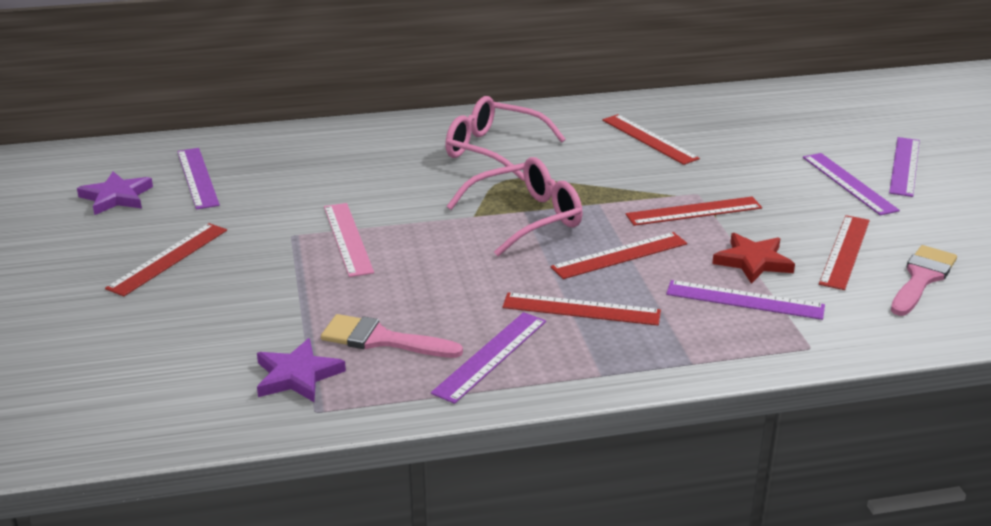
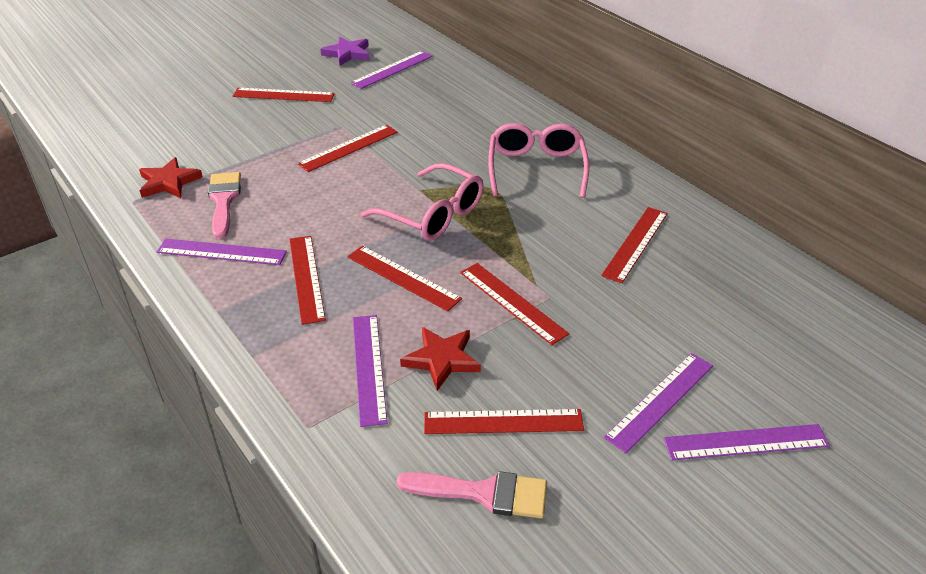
camera: 65 degrees right, 10 degrees up
(297, 376) = (169, 182): purple star -> red star
(348, 239) = (349, 148): pink ruler -> red ruler

